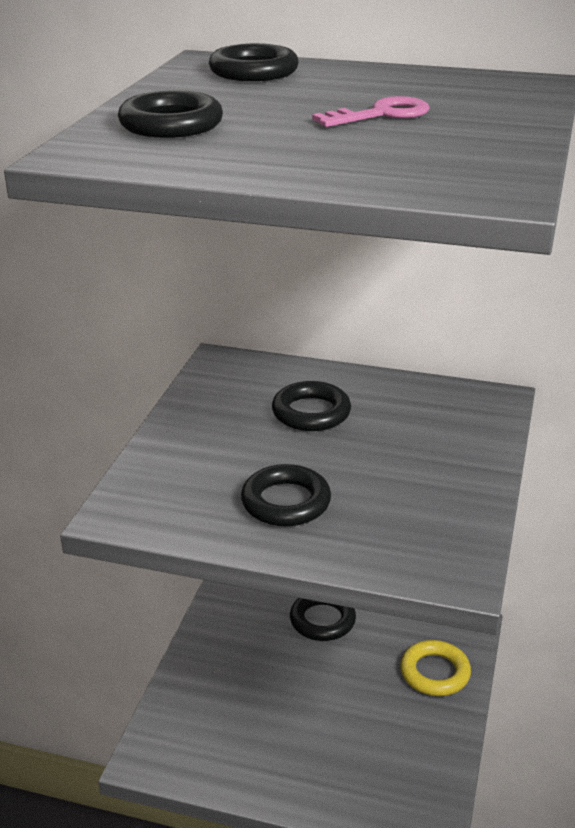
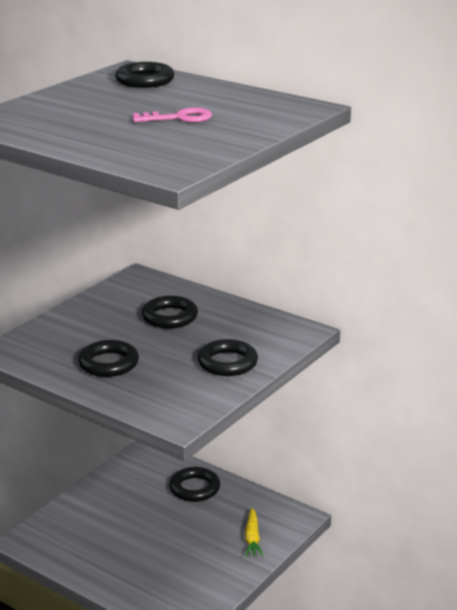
camera: 20 degrees right, 5 degrees down
(171, 124) = (51, 110): black ring -> black ring (227, 363)
(435, 673) = (252, 538): yellow ring -> yellow carrot

